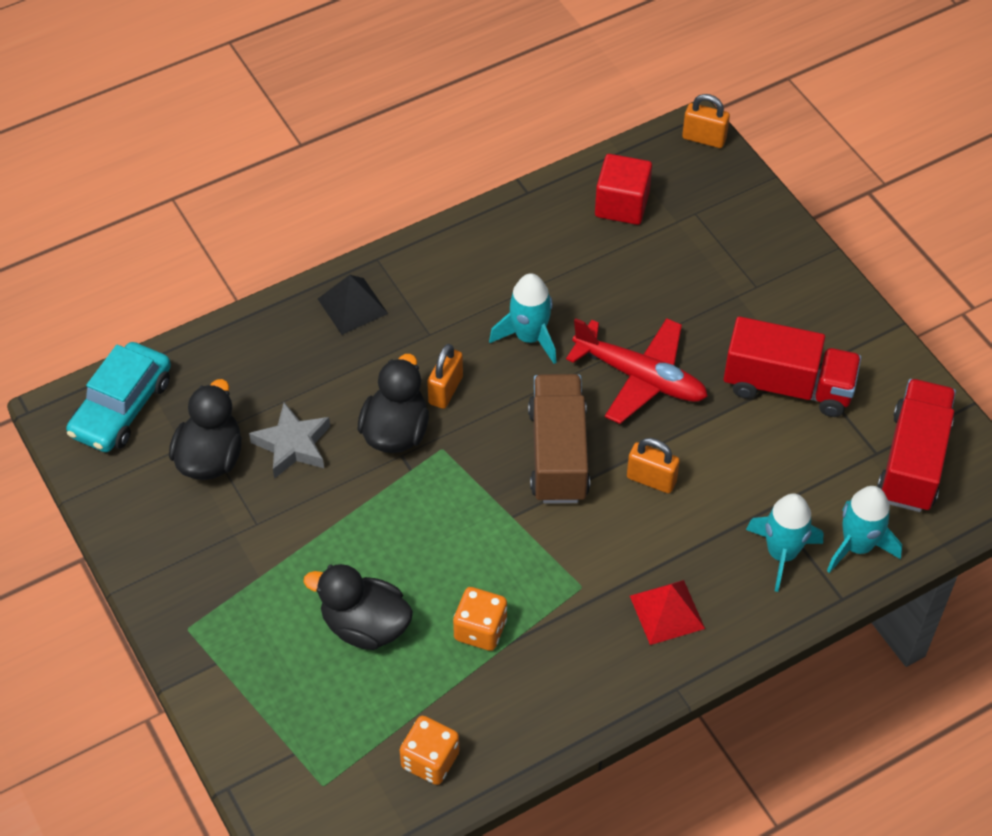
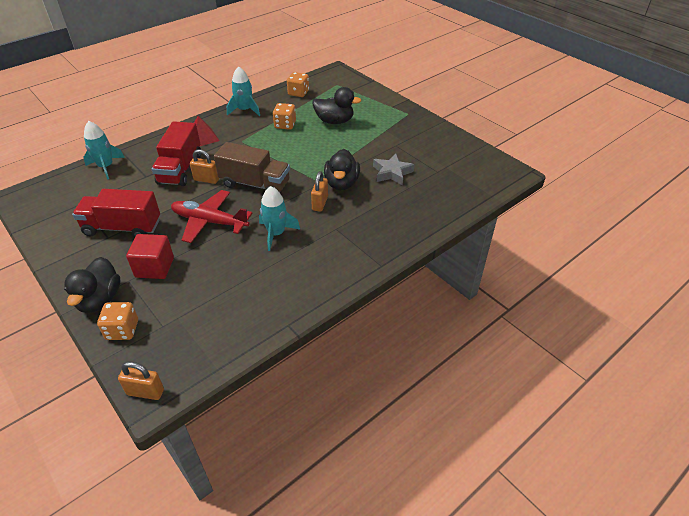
camera: 170 degrees right, 10 degrees down
(122, 407) = (486, 177): turquoise car -> none
(210, 458) = (430, 164): black duck -> black duck (99, 300)
(352, 306) = (386, 237): black pyramid -> none
(558, 454) = (255, 184): brown truck -> brown truck turned 60 degrees counterclockwise
(622, 205) = (217, 324): red cube -> red cube (154, 267)
(748, 214) = (122, 330): none -> orange dice
(781, 554) = (145, 160): turquoise rocket -> turquoise rocket (245, 110)
(913, 461) = (62, 202): red truck -> red truck (180, 169)

